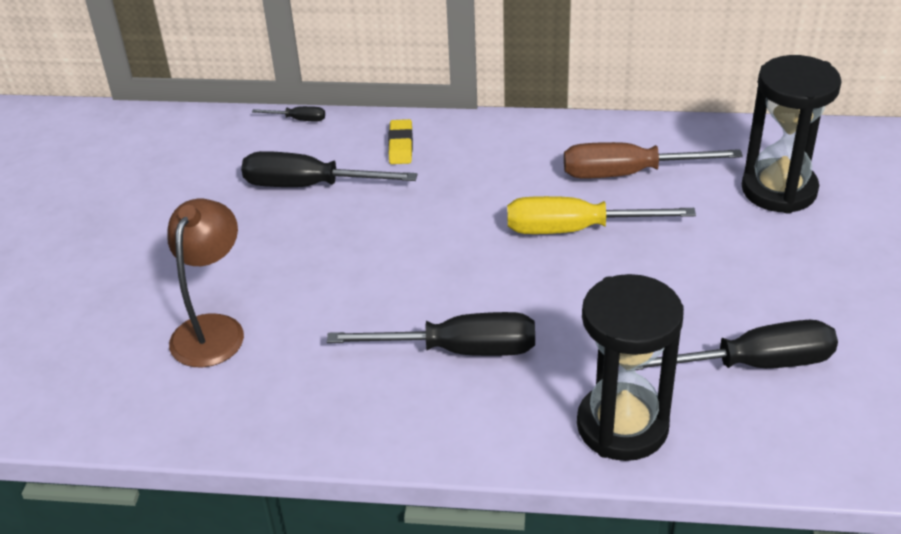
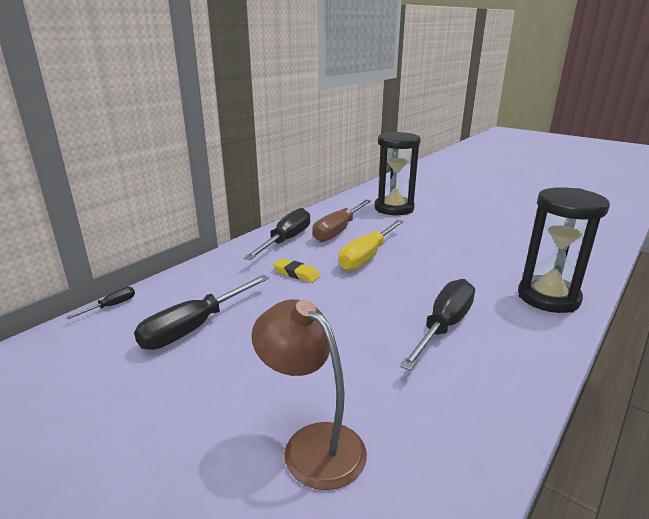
camera: 60 degrees left, 15 degrees down
(400, 145) = (211, 279): yellow eraser -> yellow eraser (296, 273)
(754, 364) = (516, 251): black screwdriver -> black screwdriver (286, 240)

